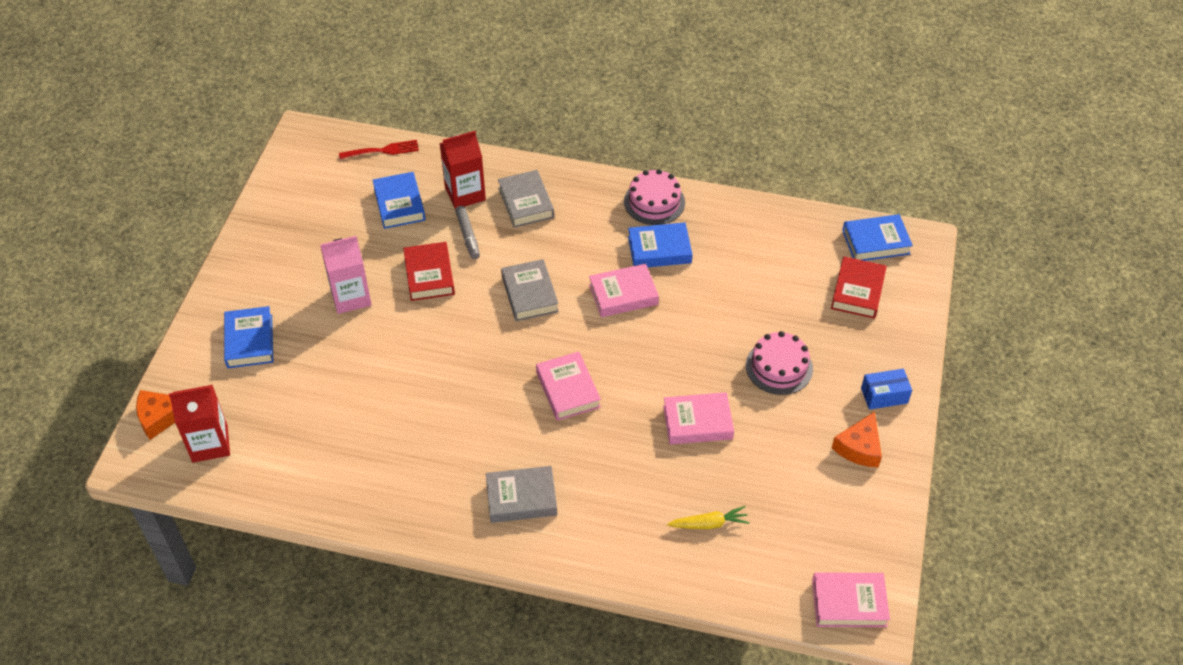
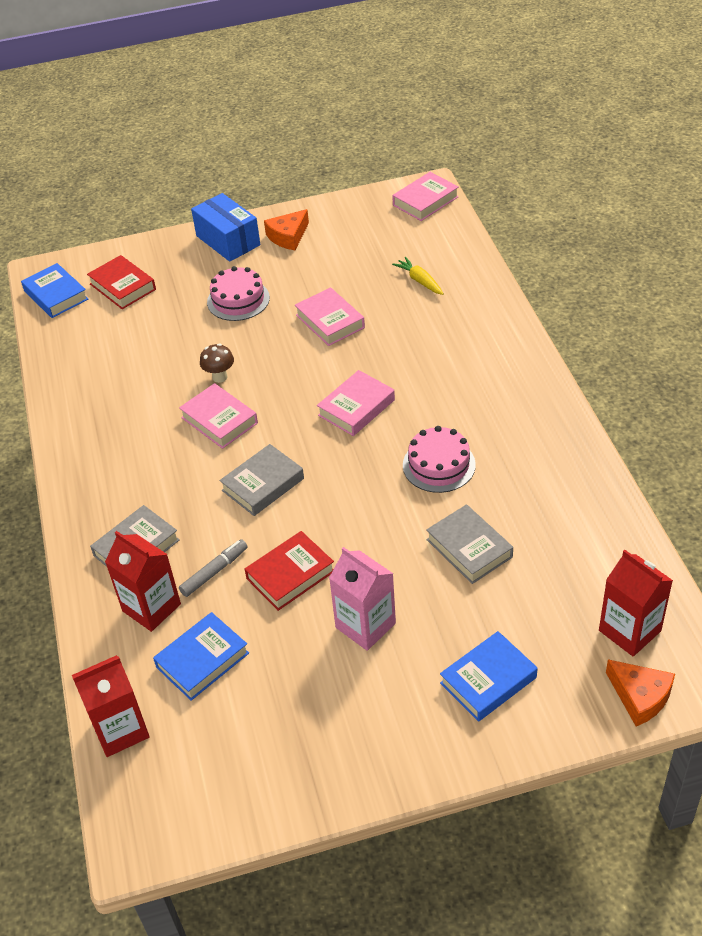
camera: 115 degrees left, 5 degrees down
(383, 150) = (120, 730): red fork -> red carton
(521, 498) = (487, 385): grey book -> grey book (469, 548)
(654, 202) = (80, 450): pink cake -> pink cake (439, 465)
(659, 250) = (145, 420): blue book -> none
(677, 314) = (219, 377): none -> brown mushroom
(849, 603) = (425, 201): pink book -> pink book turned 75 degrees clockwise
(858, 291) = (123, 286): red book -> red book turned 60 degrees clockwise
(859, 447) = (288, 236): orange cheese -> orange cheese turned 135 degrees clockwise
(884, 395) = (228, 240): blue box -> blue box, size x1.63

